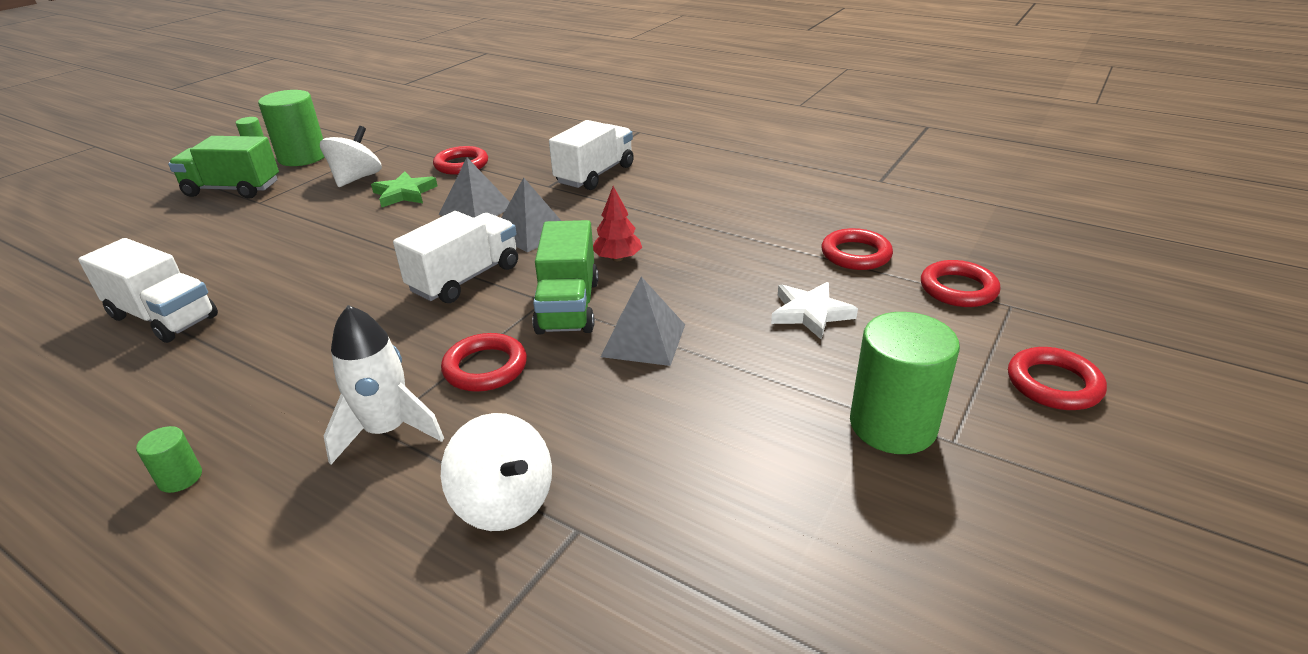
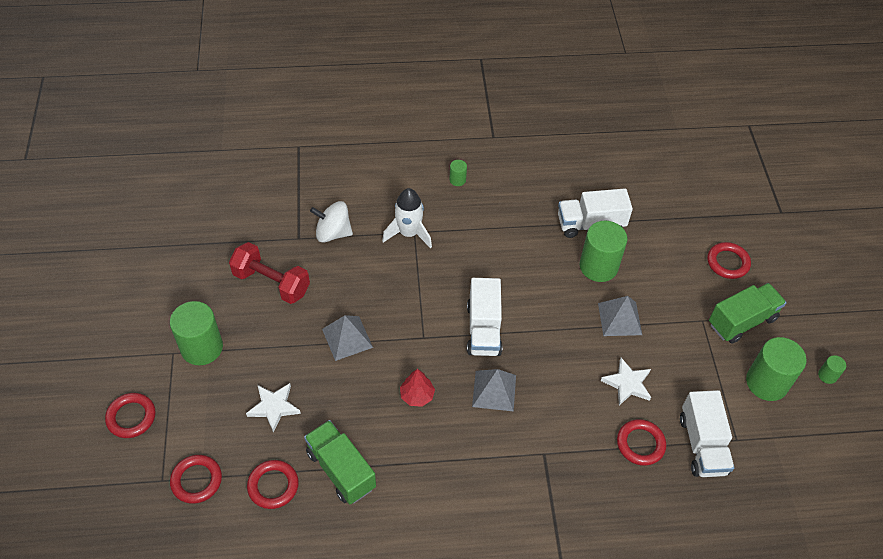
camera: 140 degrees right, 20 degrees up
(248, 275) = (598, 266): none -> green cylinder
(357, 178) = (685, 381): white spinning top -> none
(404, 193) = (627, 383): green star -> white star
(476, 210) = (556, 394): grey pyramid -> grey pyramid (619, 318)
(485, 368) = (405, 281): red ring -> red ring (727, 262)
(568, 306) = (406, 340): green truck -> green truck (341, 470)
(595, 175) = (527, 490): white truck -> white truck (702, 444)
(699, 469) = (271, 283): none -> red dumbbell

